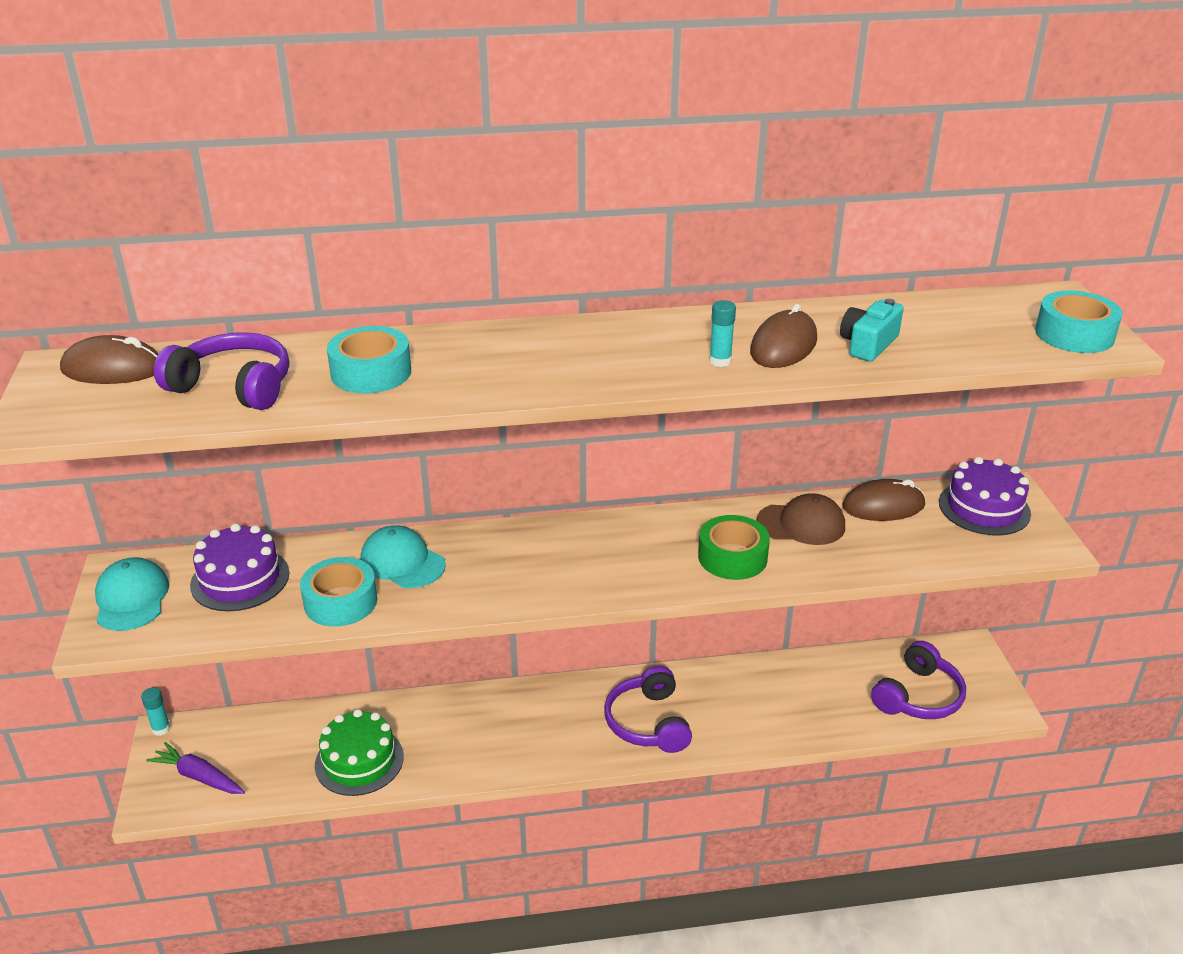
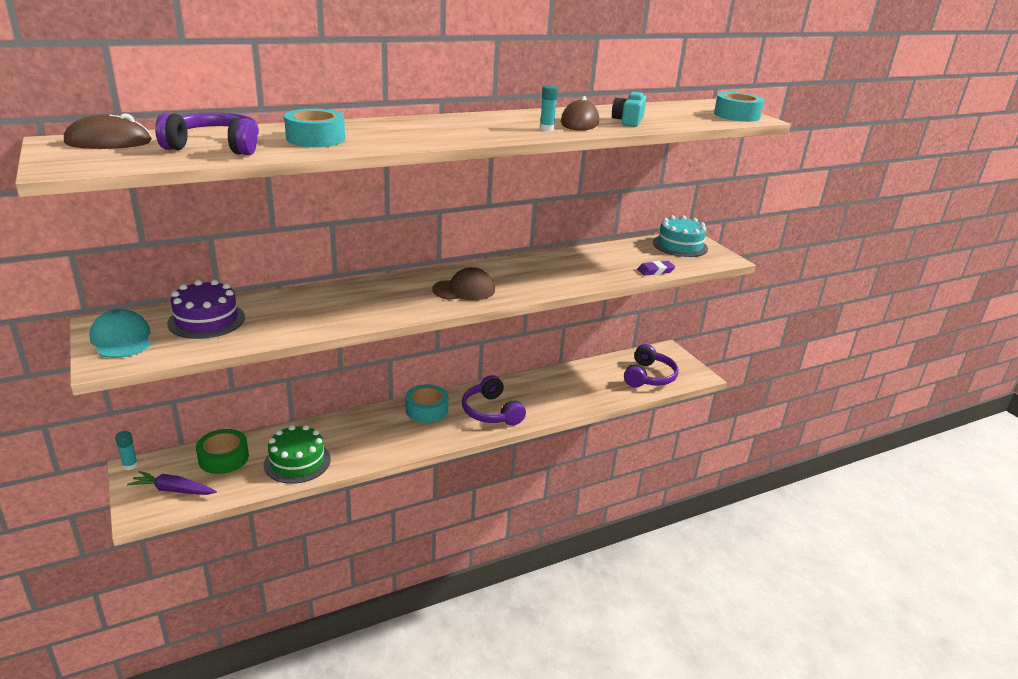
camera: 20 degrees left, 5 degrees down
(340, 602) = (291, 325): turquoise tape -> turquoise tape (426, 410)
(402, 562) = (326, 300): turquoise cap -> none
(732, 557) = (547, 279): green tape -> green tape (223, 458)
(801, 524) = (580, 260): brown cap -> brown cap (464, 290)
(883, 506) = (623, 249): brown mouse -> none
(915, 560) = (655, 271): none -> purple eraser
(984, 508) = (680, 245): purple cake -> turquoise cake

